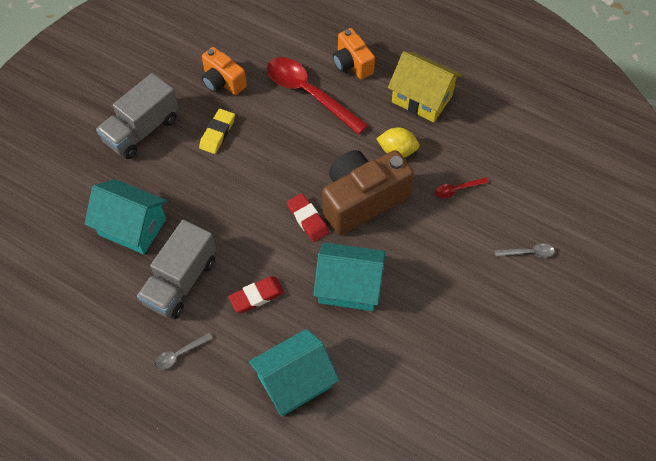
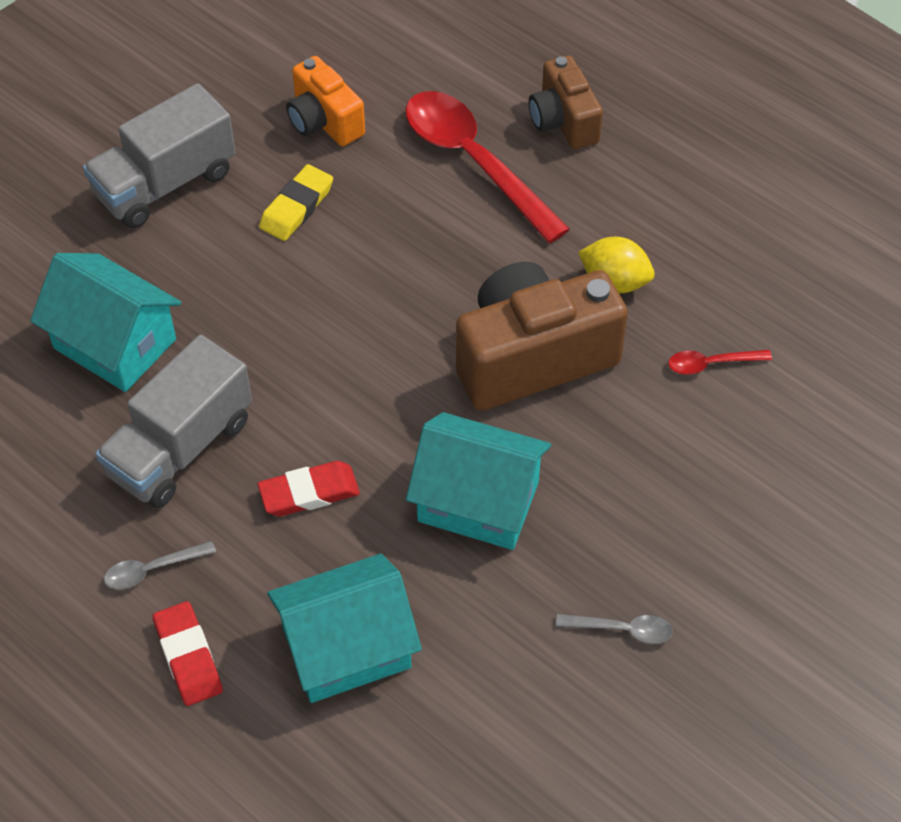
camera: 10 degrees right, 5 degrees down
(307, 219) = (427, 376): red eraser -> red eraser (188, 657)
(352, 64) = (563, 121): orange camera -> brown camera
(422, 98) = (679, 198): yellow house -> none
(528, 253) = (821, 493): grey spoon -> grey spoon (622, 630)

